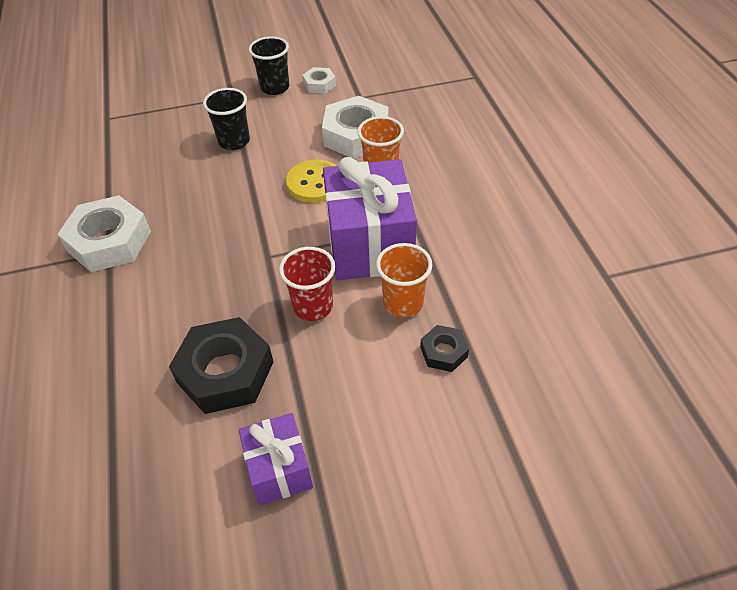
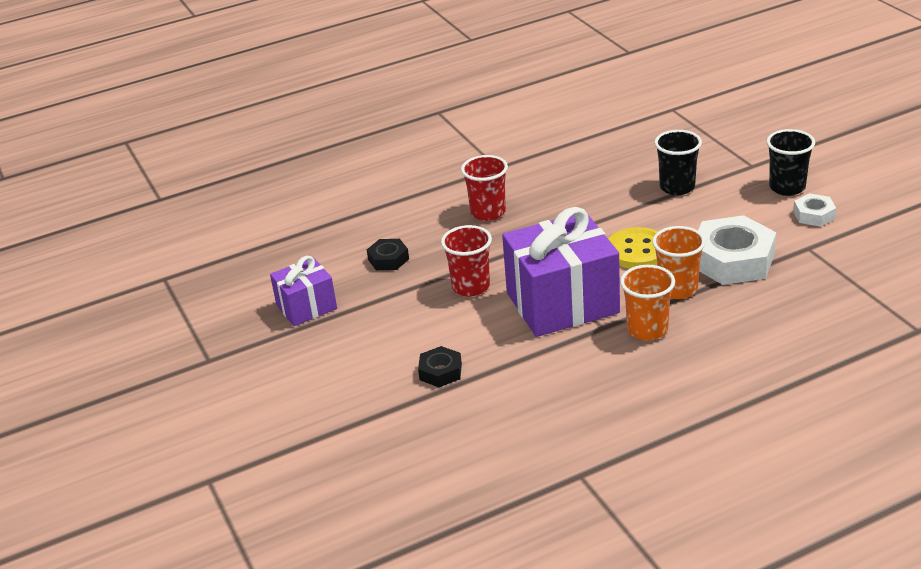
camera: 80 degrees right, 15 degrees down
(109, 241) = (509, 163): white nut -> none
(189, 272) = (488, 212): none -> red cup
(225, 372) = (388, 259): black nut -> black nut, size x0.50
(403, 303) = (492, 337): orange cup -> orange cup (647, 329)

